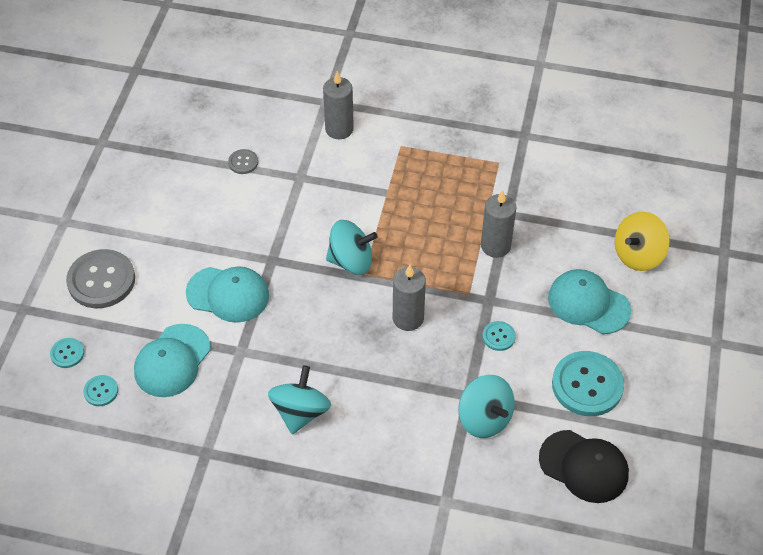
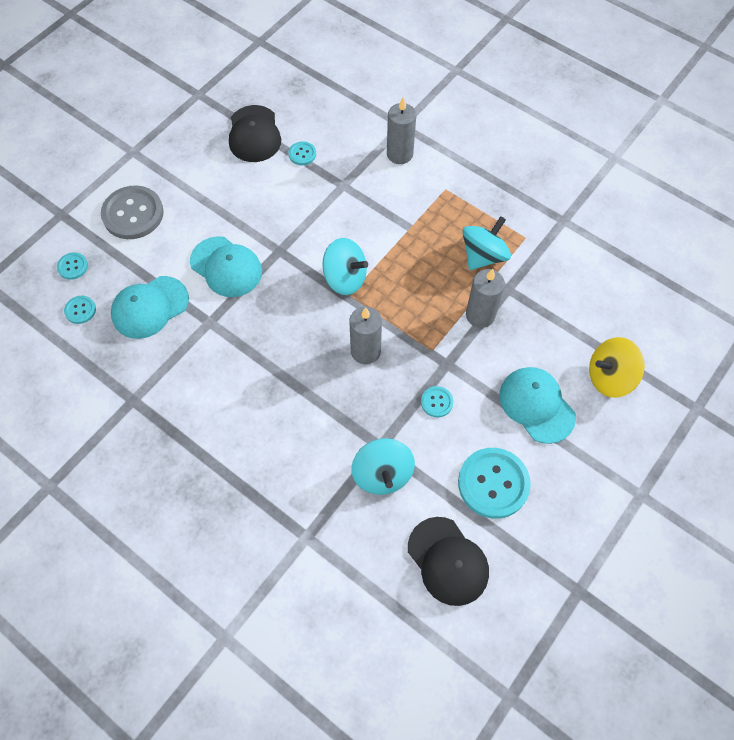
camera: 25 degrees right, 10 degrees up
(183, 160) = (254, 134): none -> black cap
(243, 162) = (302, 154): grey button -> turquoise button
(300, 412) = (228, 398): turquoise spinning top -> turquoise spinning top (483, 256)

